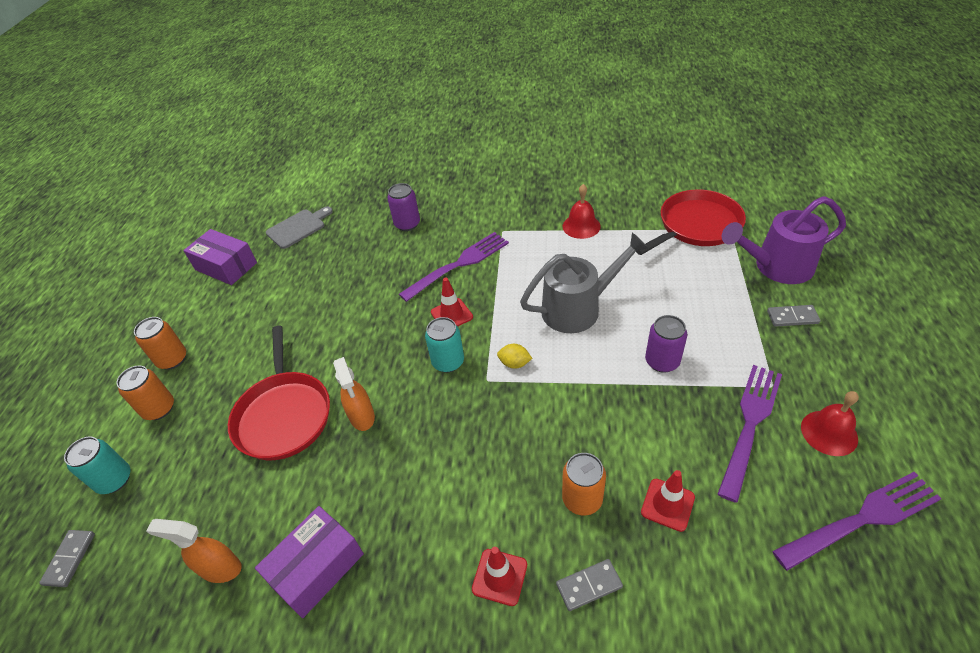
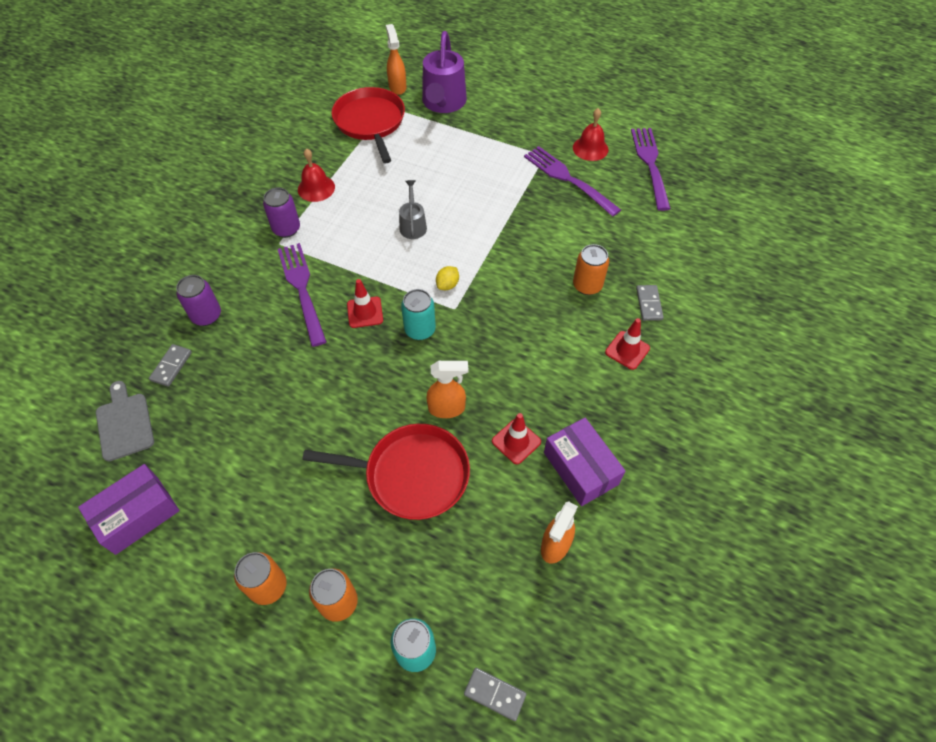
camera: 75 degrees left, 10 degrees up
(578, 308) = (413, 225): grey watering can -> grey watering can, size x0.53
(662, 361) = (494, 199): purple can -> purple can (286, 229)
(667, 504) = (608, 243): red traffic cone -> red traffic cone (516, 441)
(766, 224) = (397, 87): none -> orange spray bottle
(792, 317) = (494, 119): grey domino -> grey domino (171, 366)

